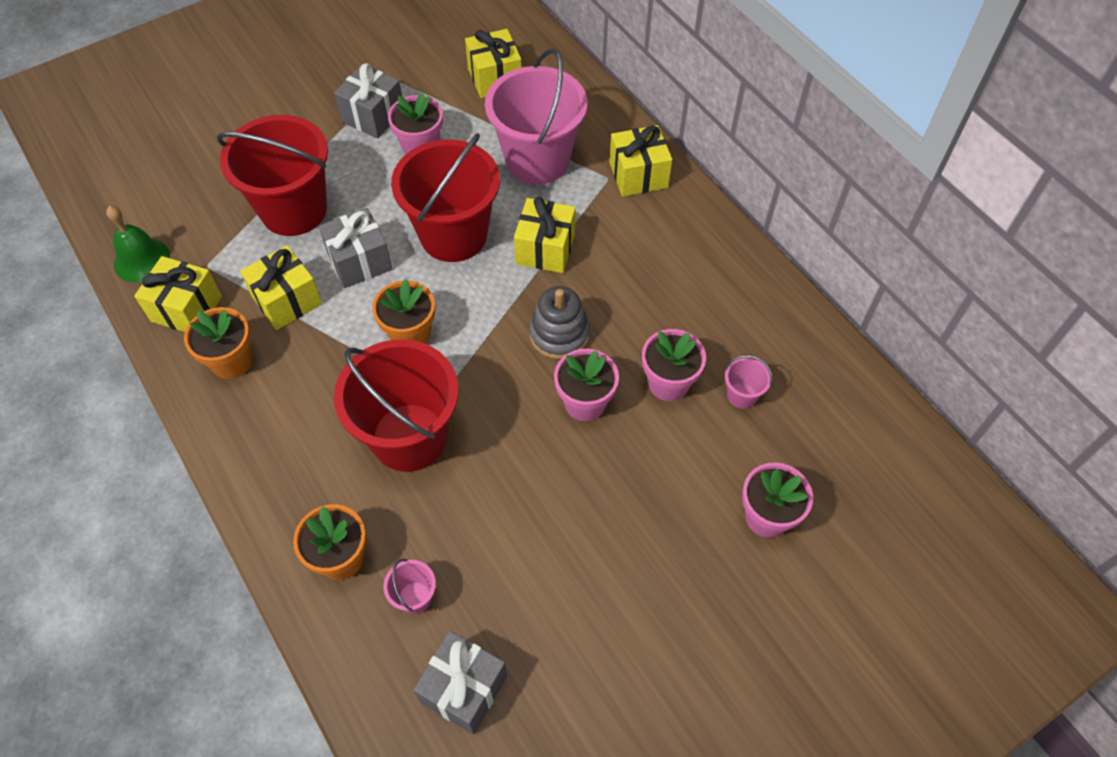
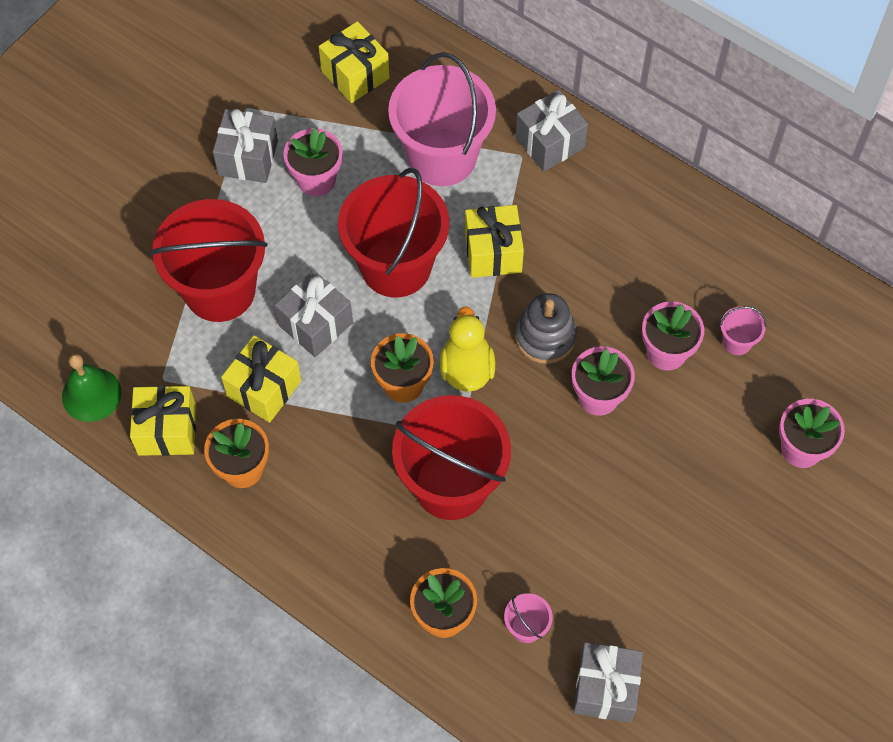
camera: 20 degrees left, 5 degrees up
(474, 339) = (466, 369): none -> yellow duck
(638, 175) = (550, 142): yellow gift -> grey gift

